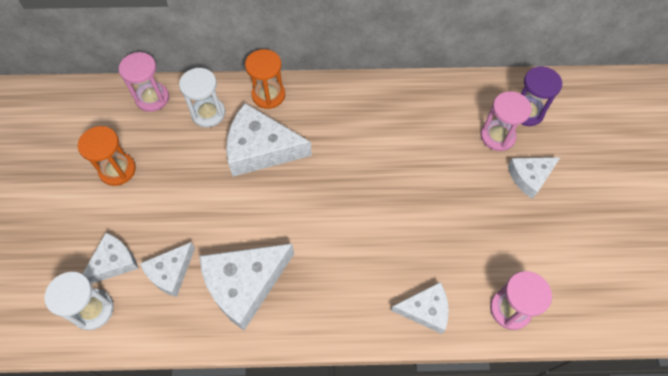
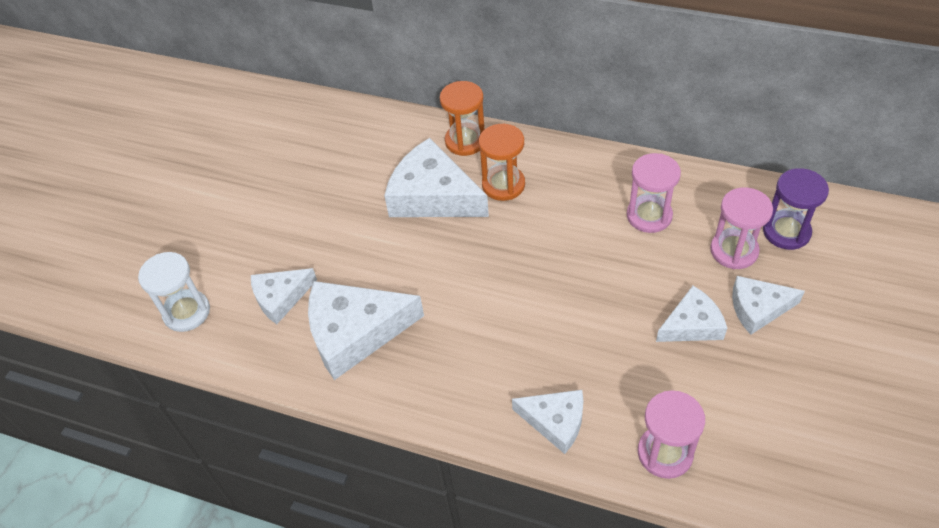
camera: 25 degrees right, 10 degrees down
(114, 262) = (227, 271): white cheese -> white cheese (692, 324)
(117, 170) = (269, 180): orange hourglass -> orange hourglass (503, 185)
(152, 98) = (335, 116): pink hourglass -> pink hourglass (649, 216)
(208, 113) = (389, 145): white hourglass -> none

